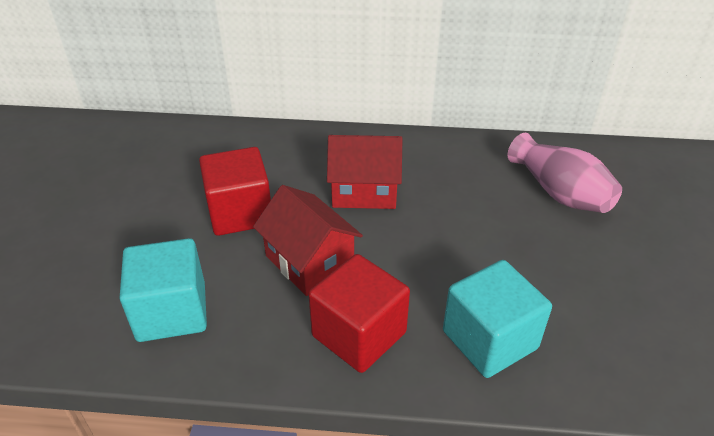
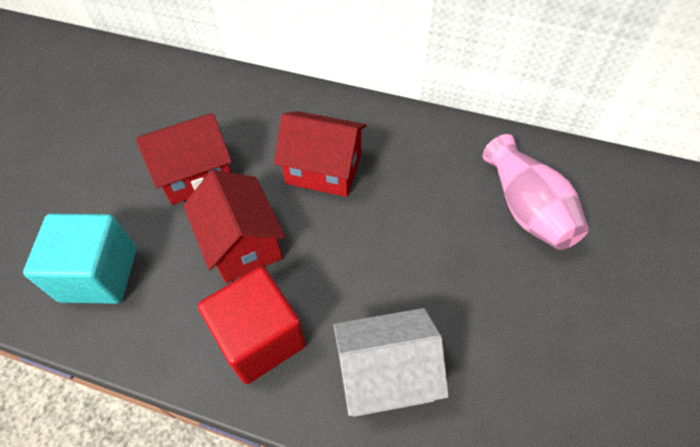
camera: 15 degrees right, 15 degrees up
(240, 213) = (196, 174): red cube -> red house
(489, 340) = (386, 374): turquoise cube -> white house

